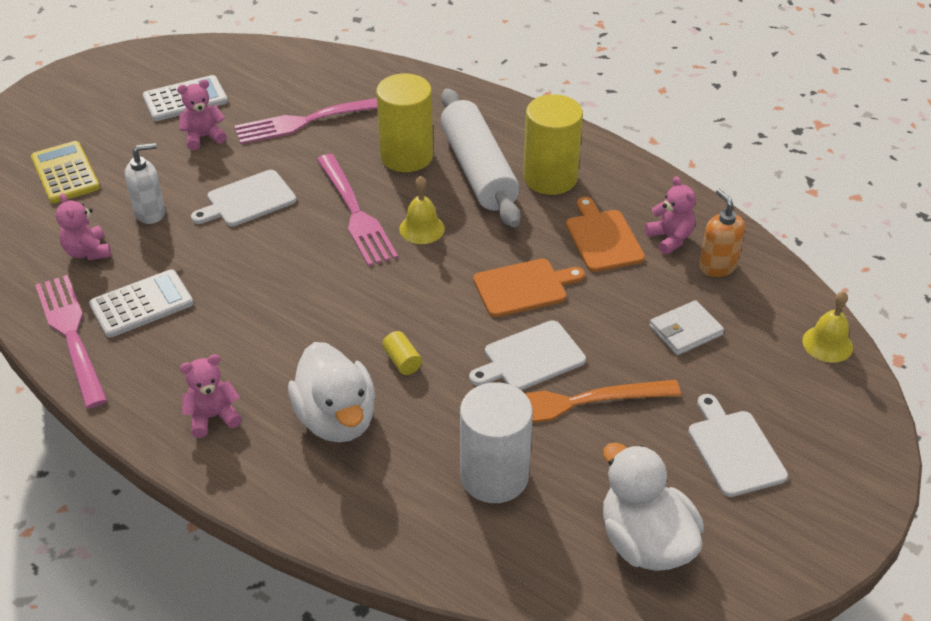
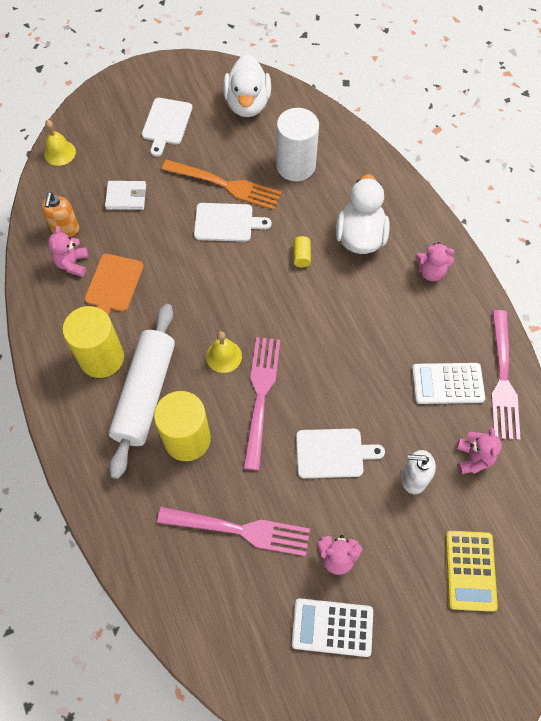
camera: 150 degrees left, 20 degrees up
(524, 287) = (193, 272): orange cutting board -> none

